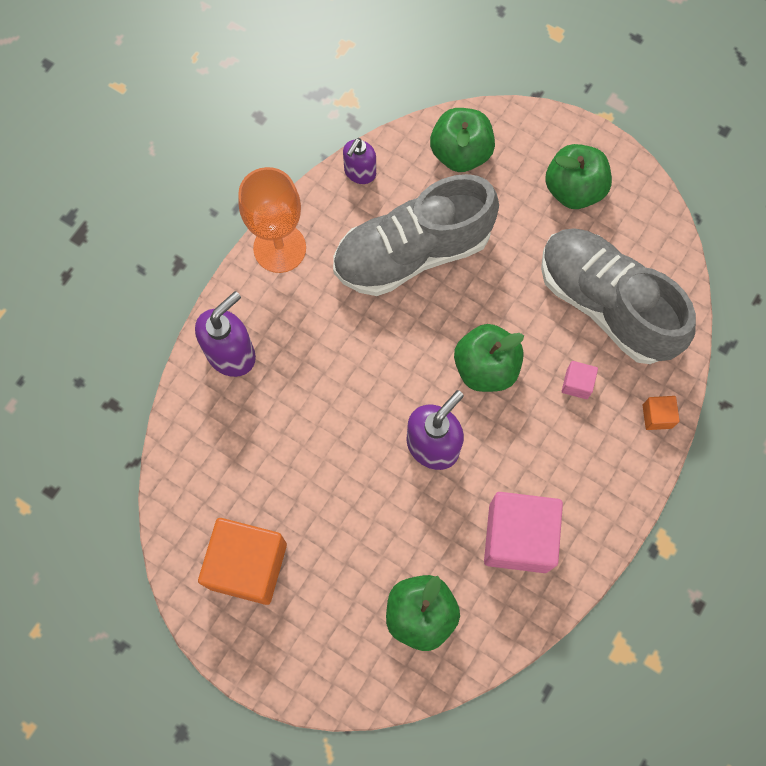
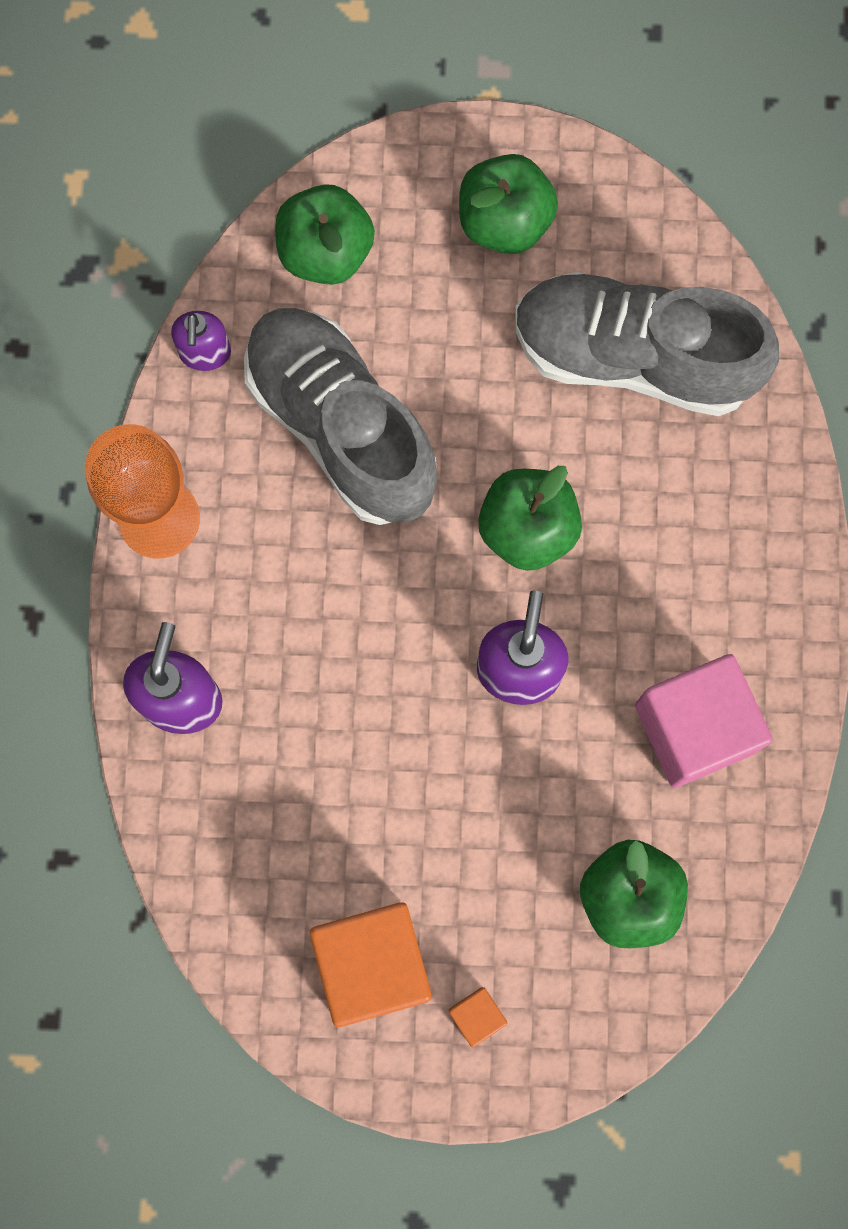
camera: 30 degrees left, 5 degrees up
(412, 252) = (341, 426): grey shoe -> grey shoe turned 105 degrees clockwise
(577, 384) = (656, 485): pink cube -> none
(657, 416) = (779, 471): orange cube -> orange cube (476, 1016)

